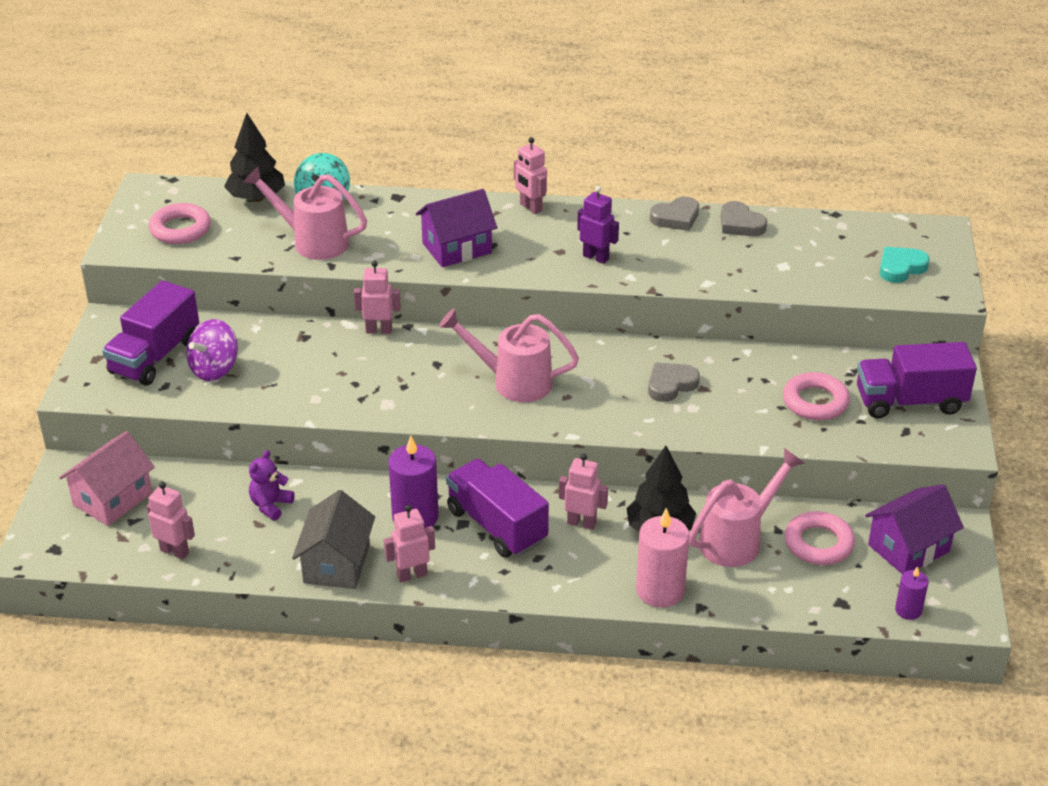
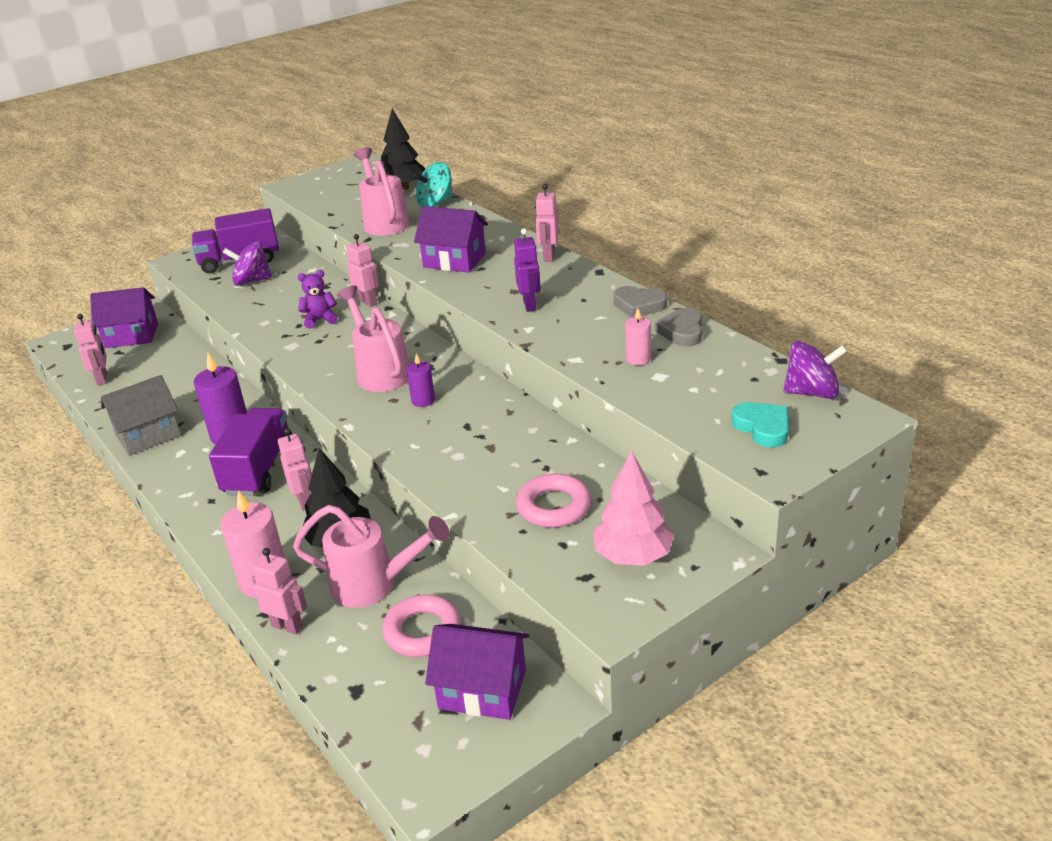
camera: 50 degrees right, 5 degrees down
(112, 499) = (132, 335): pink house -> purple house
(180, 229) = (335, 188): pink ring -> none
(270, 505) = (183, 382): purple teddy bear -> purple teddy bear (320, 320)
(412, 575) = (166, 467): pink robot -> pink robot (287, 626)
(670, 385) = (472, 431): grey heart -> none
(748, 260) = (638, 359): none -> pink candle
(889, 228) = (812, 392): none -> purple spinning top
(901, 268) = (763, 428): turquoise heart -> turquoise heart turned 45 degrees clockwise
(908, 610) = (391, 739): purple candle -> purple candle (423, 400)
(910, 402) = (633, 556): purple truck -> pink tree

